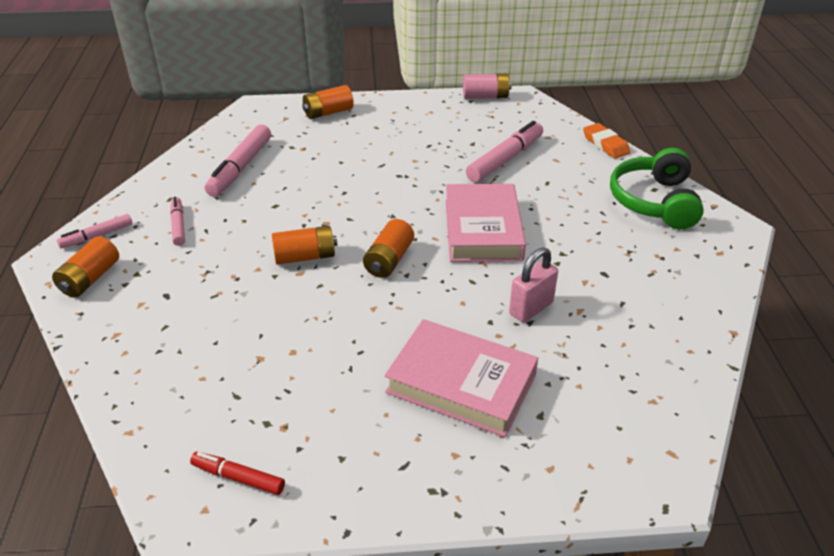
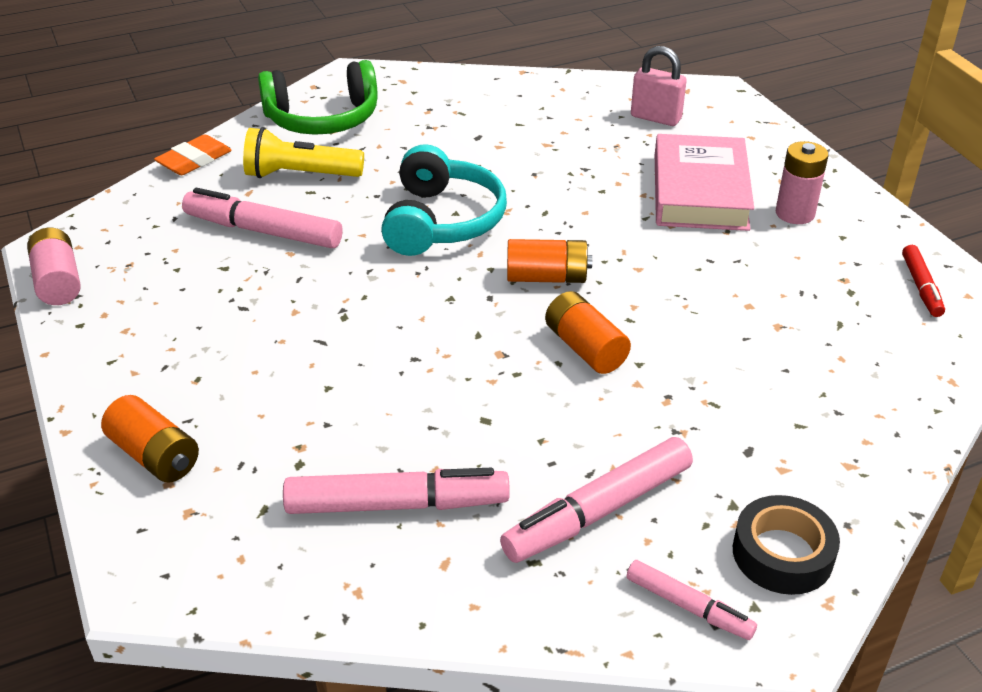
camera: 110 degrees left, 0 degrees up
(90, 279) = (782, 554): orange battery -> black tape
(178, 226) = (599, 511): pink marker -> pink marker, size x1.77
(394, 438) = (795, 213): none -> pink battery
(483, 229) = (442, 221): pink book -> turquoise headphones
(531, 308) = (564, 170): pink padlock -> pink padlock (655, 118)
(571, 181) = (300, 175): none -> yellow flashlight

